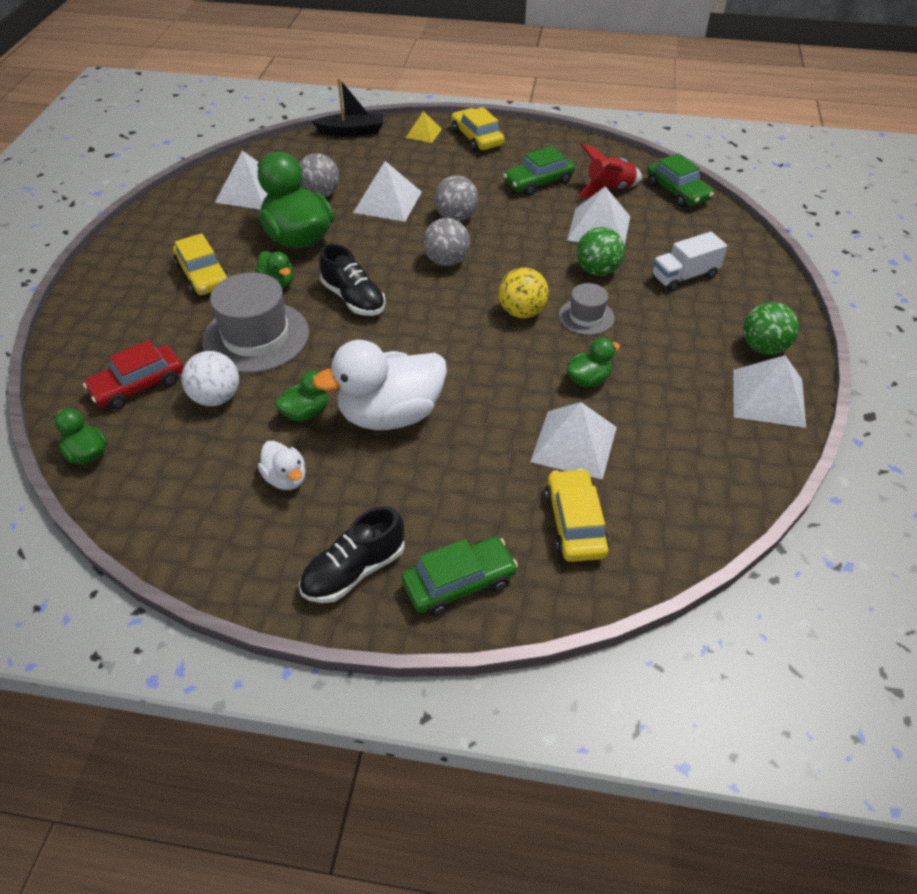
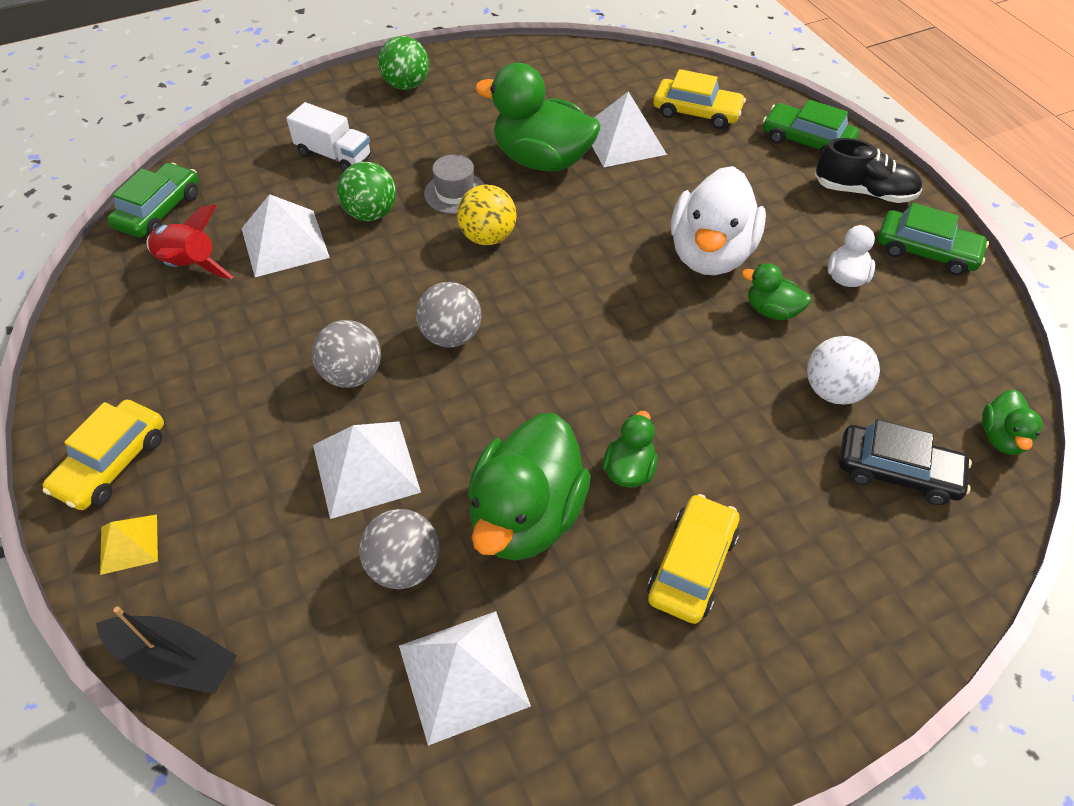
camera: 125 degrees left, 5 degrees up
(138, 385) = (897, 472): red car -> black car
(256, 337) = (728, 422): grey hat -> none
(352, 131) = (175, 660): black boat -> black boat turned 150 degrees clockwise
(353, 299) = (589, 377): black shoe -> none
(390, 415) = (710, 254): white duck -> white duck turned 75 degrees clockwise
(538, 182) = (210, 336): green car -> green car (926, 251)
(575, 523) = (696, 112): yellow car -> yellow car turned 120 degrees counterclockwise
(588, 380) = (542, 160): green duck -> green duck, size x2.07
(768, 397) = (469, 68): white pyramid -> none

